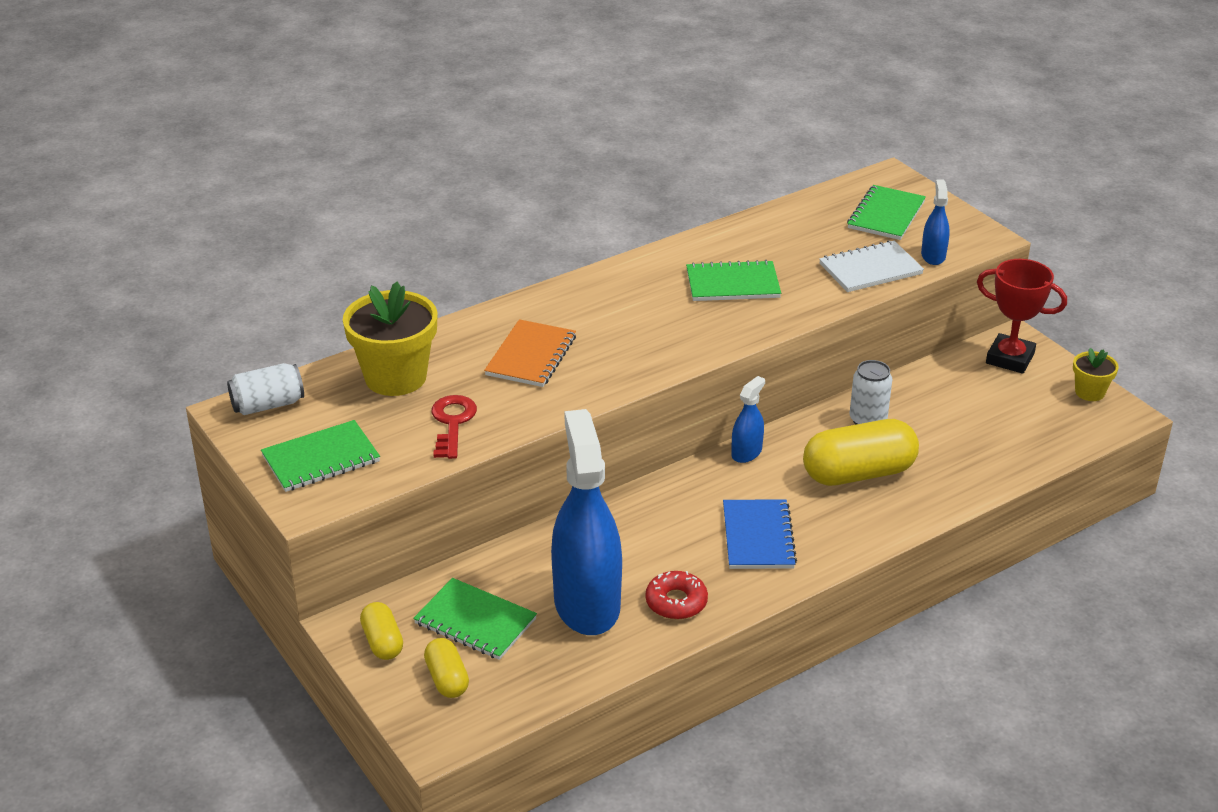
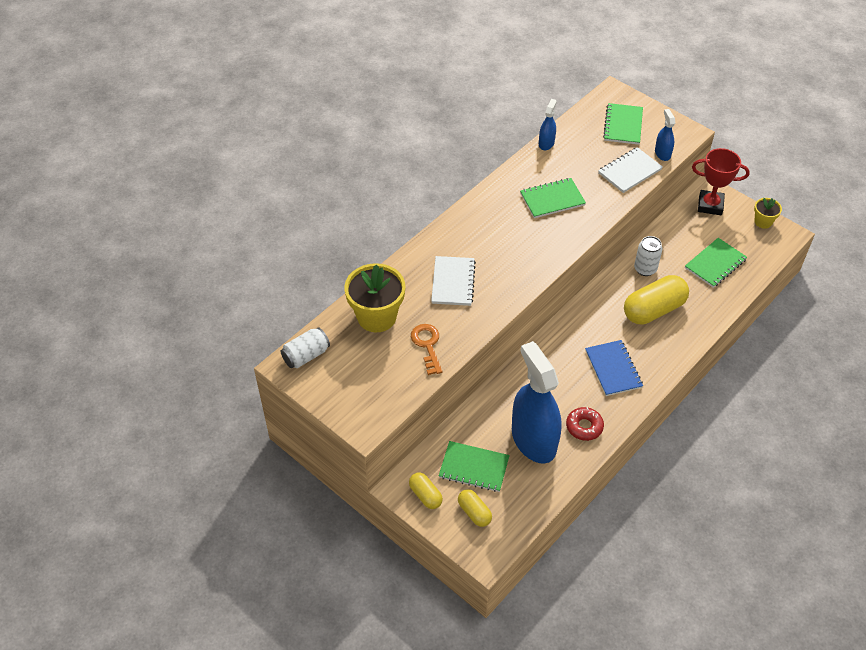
camera: 15 degrees left, 15 degrees up
(321, 459) = (358, 391): green notebook -> green notebook (715, 264)
(452, 423) = (427, 345): red key -> orange key
(531, 356) = (453, 282): orange notebook -> white notebook
(746, 452) = (584, 308): blue spray bottle -> blue spray bottle (546, 143)

